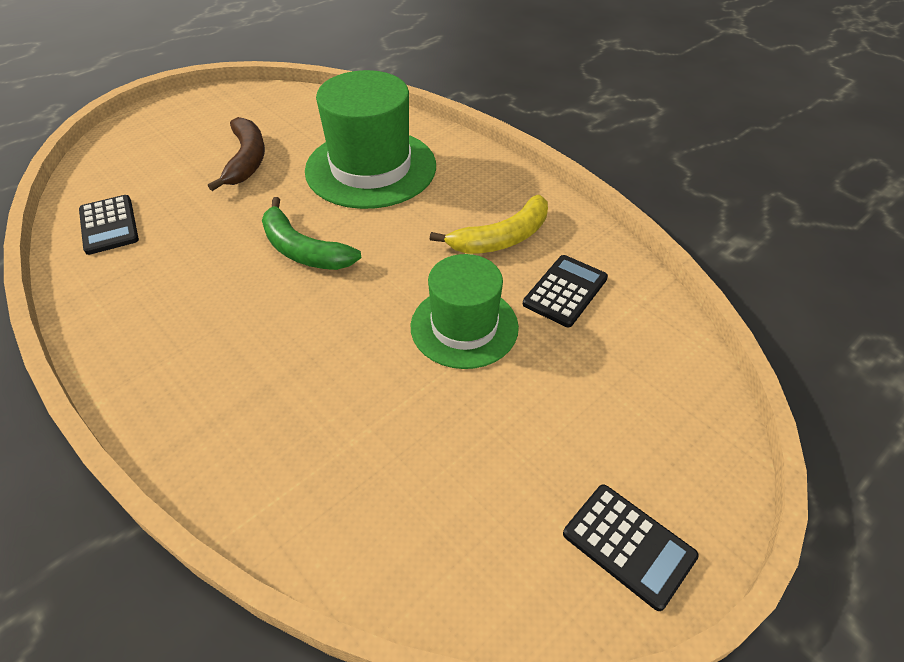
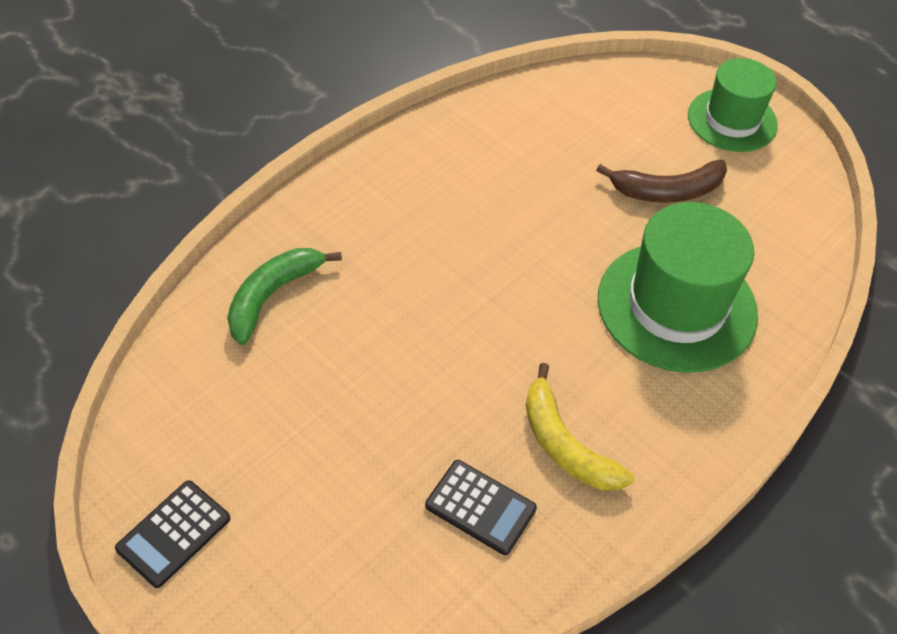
camera: 85 degrees right, 5 degrees up
(109, 225) = (541, 111): black calculator -> none
(303, 250) = (523, 262): green banana -> green banana (272, 296)
(464, 326) = (422, 407): green hat -> green hat (732, 120)

